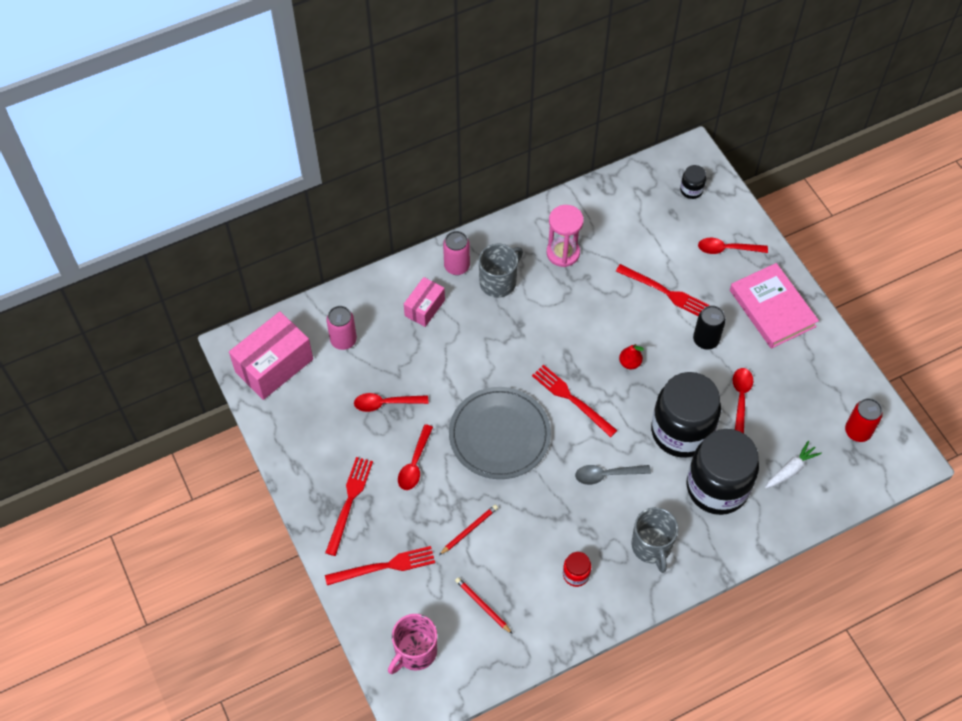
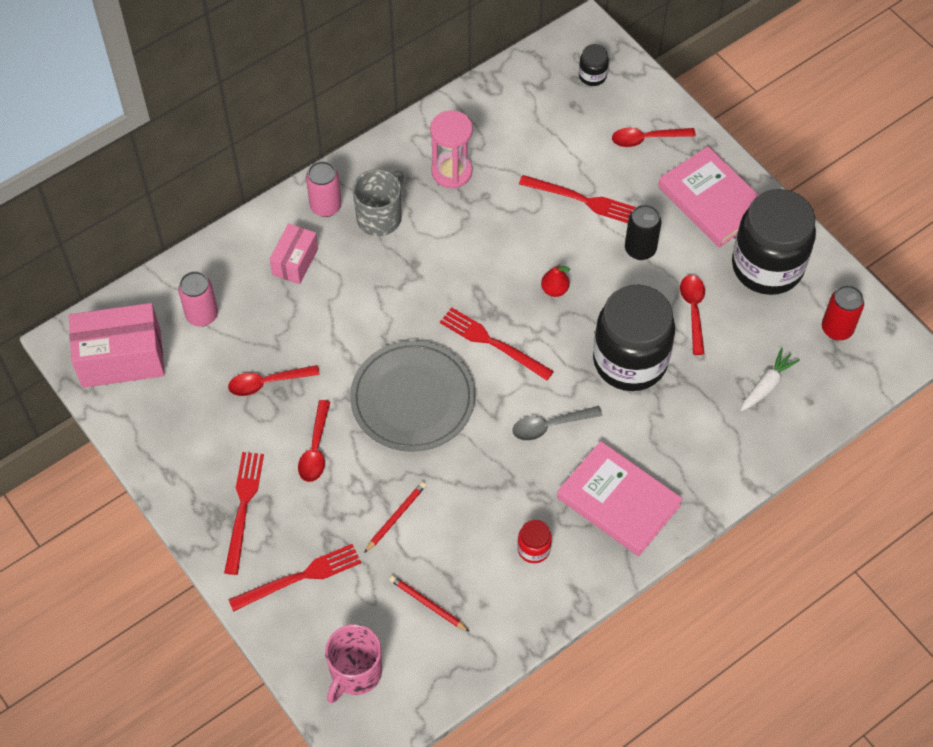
camera: 10 degrees left, 0 degrees up
(274, 366) = (121, 358): pink box -> pink box turned 45 degrees clockwise
(651, 546) = (618, 501): grey mug -> pink book
(717, 487) = (683, 419): black jar -> black jar (767, 266)

